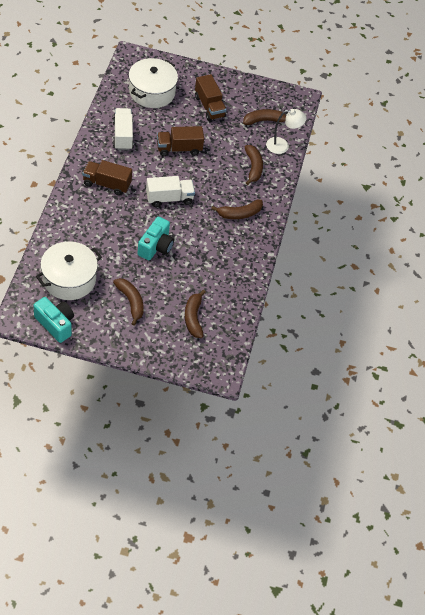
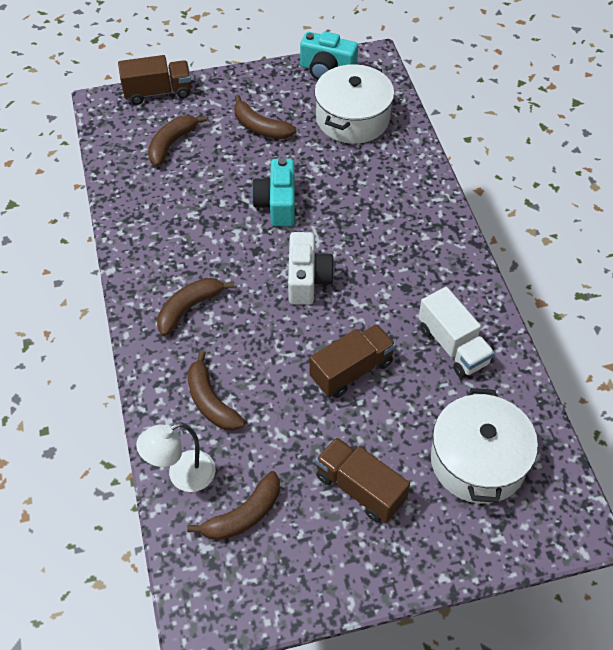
camera: 160 degrees right, 0 degrees up
(107, 184) = (410, 256): brown truck -> brown truck (158, 92)
(169, 198) = (307, 279): white truck -> white camera
(193, 318) = (171, 144): brown banana -> brown banana turned 120 degrees counterclockwise

